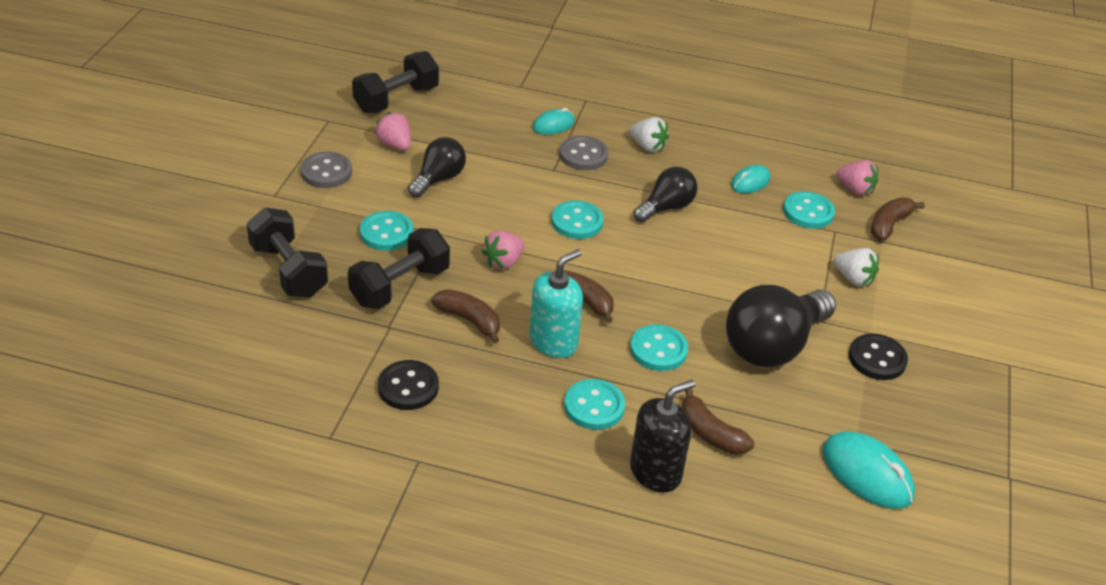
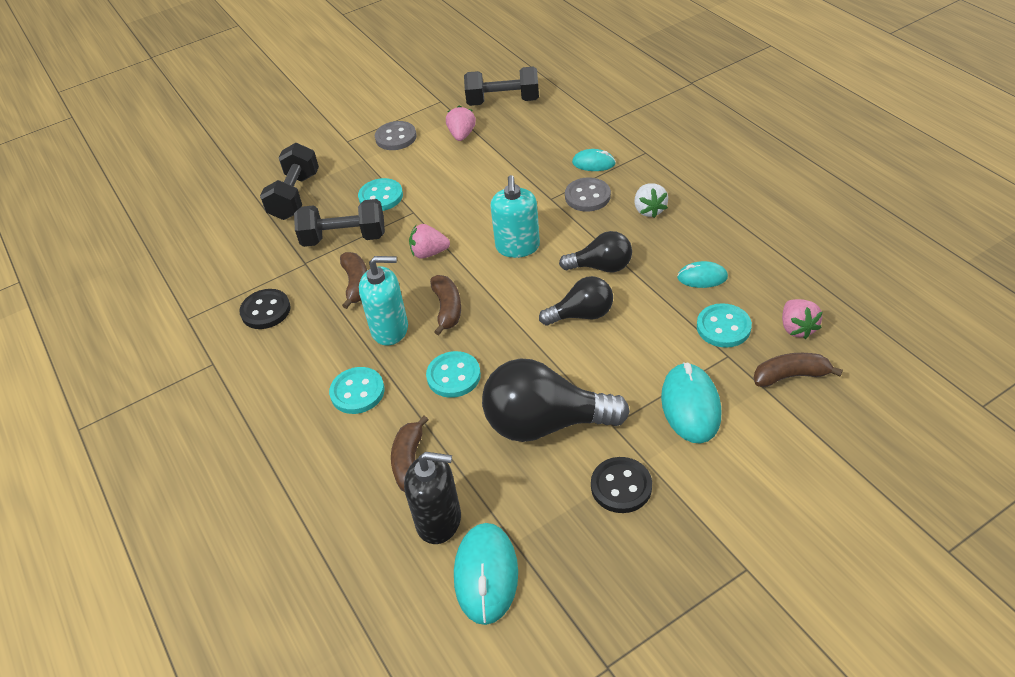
camera: 50 degrees right, 5 degrees up
(438, 179) = (460, 172): black light bulb -> black light bulb (582, 315)
(577, 222) = (517, 247): turquoise button -> turquoise soap dispenser
(655, 472) = (337, 466): black soap dispenser -> black soap dispenser (439, 520)
(853, 278) = (690, 406): white strawberry -> turquoise mouse

